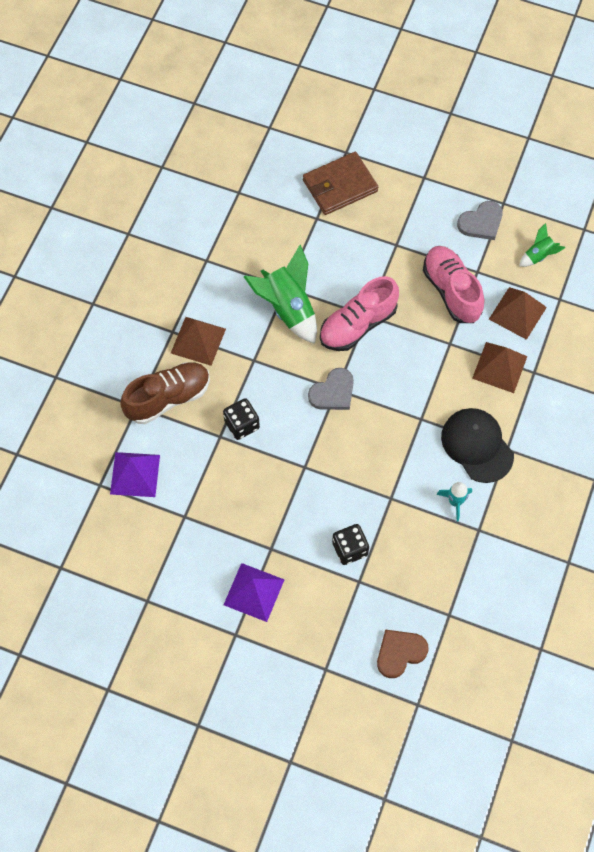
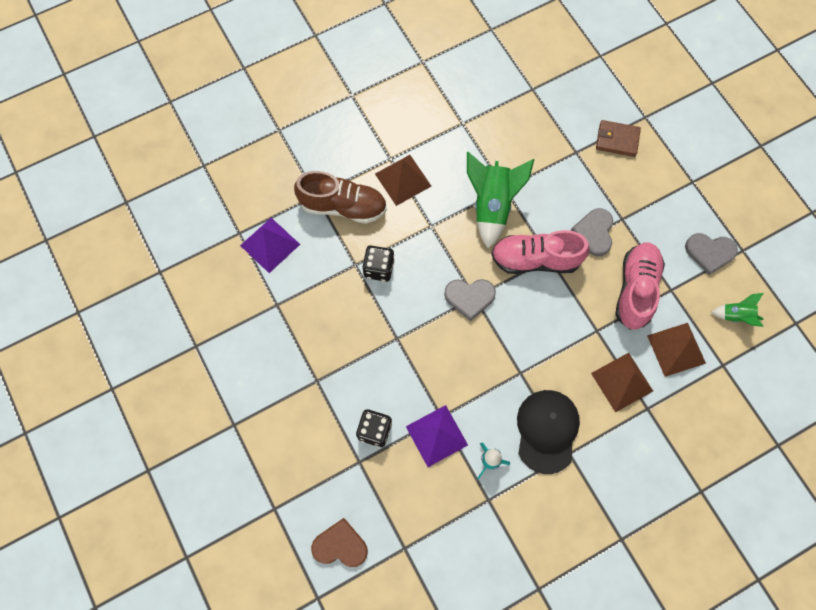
camera: 40 degrees right, 5 degrees up
(254, 592) = (275, 403): purple pyramid -> purple pyramid (436, 435)
(340, 186) = (617, 140): brown wallet -> brown wallet, size x0.66
(384, 271) = (594, 233): none -> grey heart

